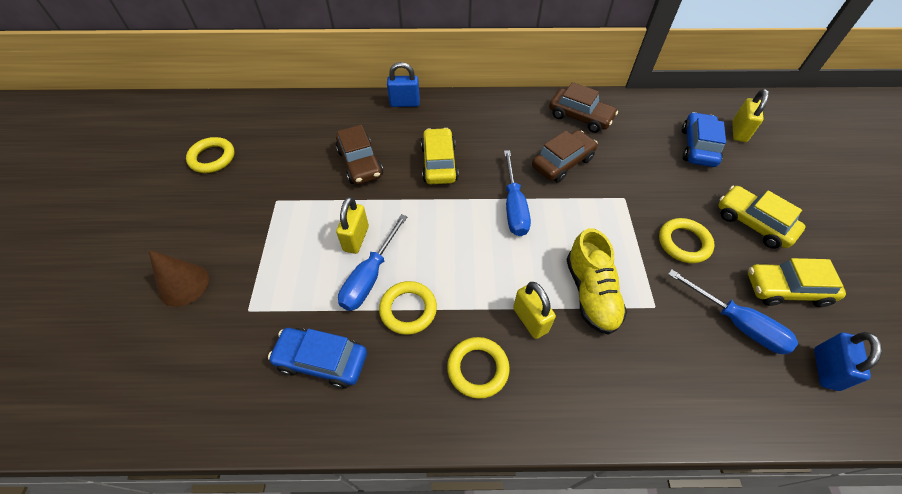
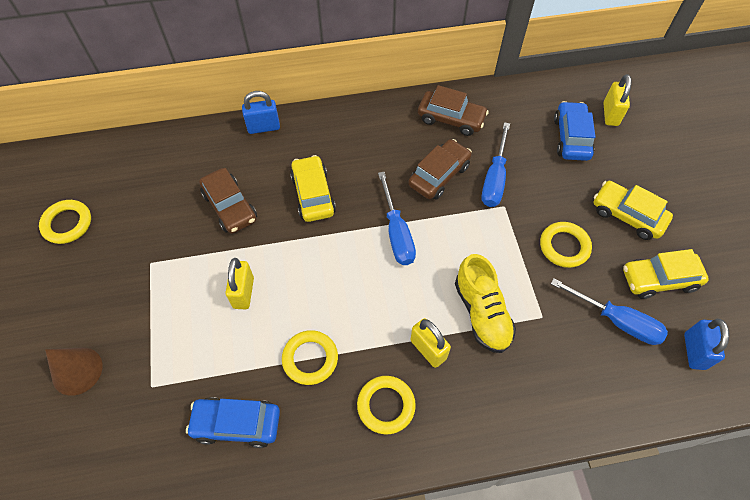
camera: 10 degrees left, 5 degrees up
(370, 276) = (266, 331): blue screwdriver -> blue screwdriver (494, 178)

